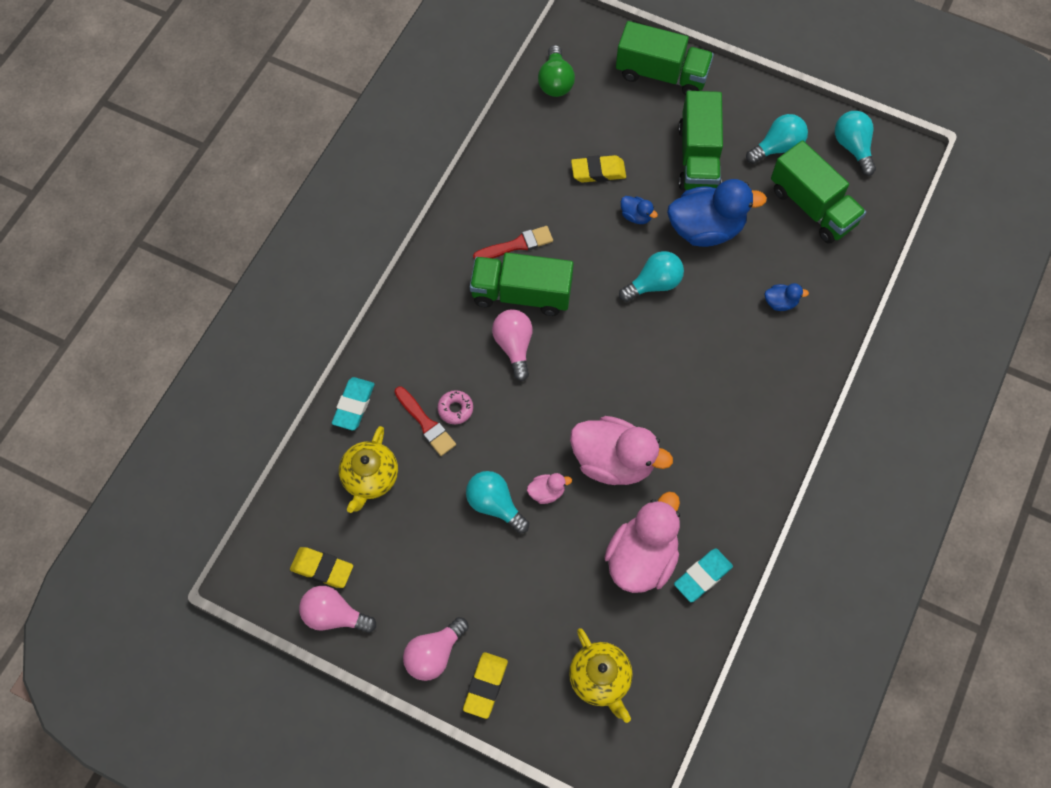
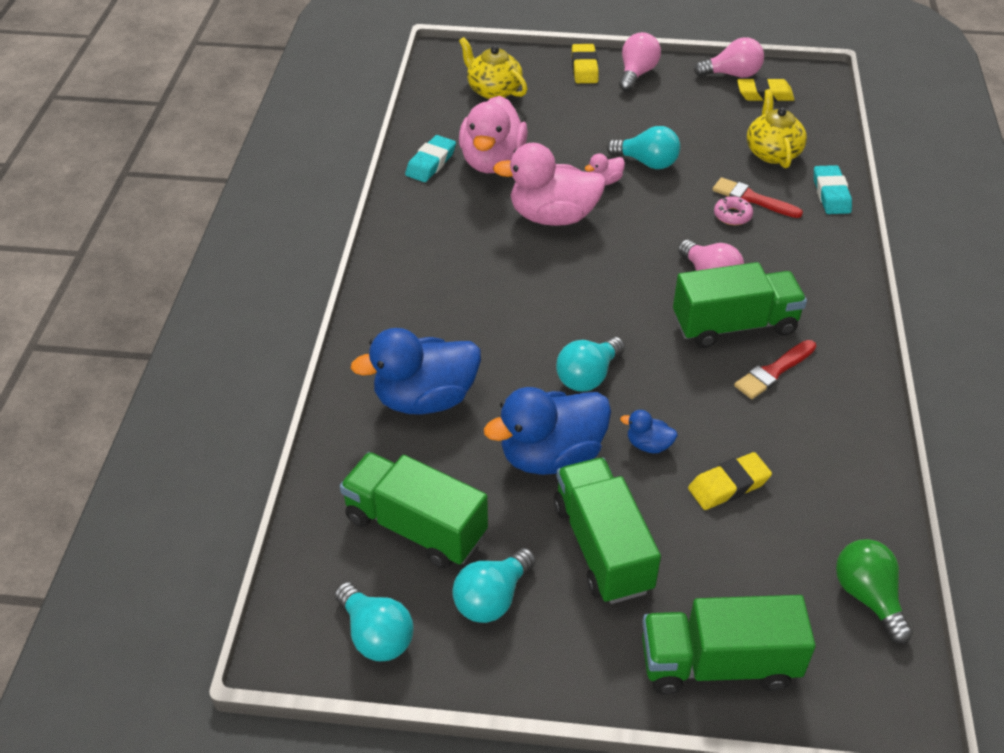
camera: 160 degrees right, 20 degrees down
(780, 302) = (425, 399): blue duck -> blue duck, size x2.29

